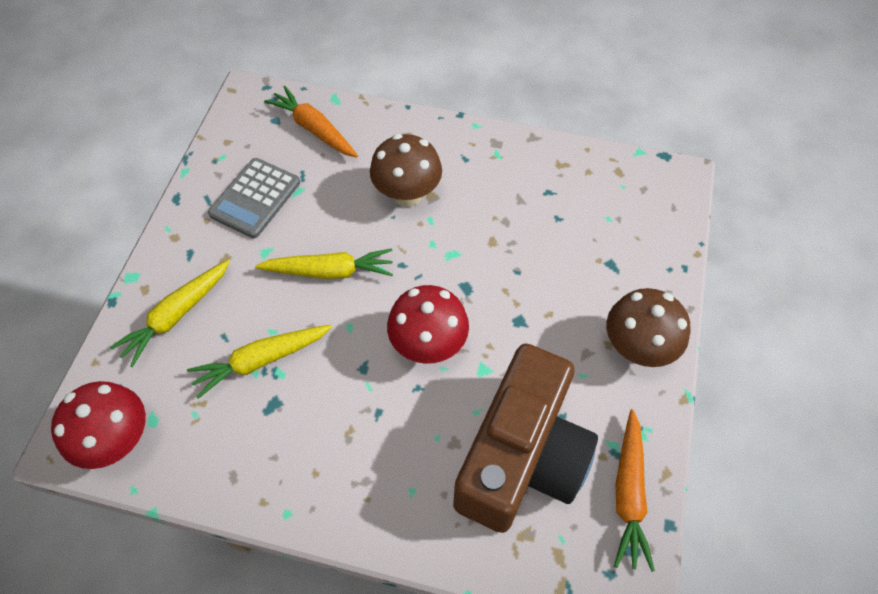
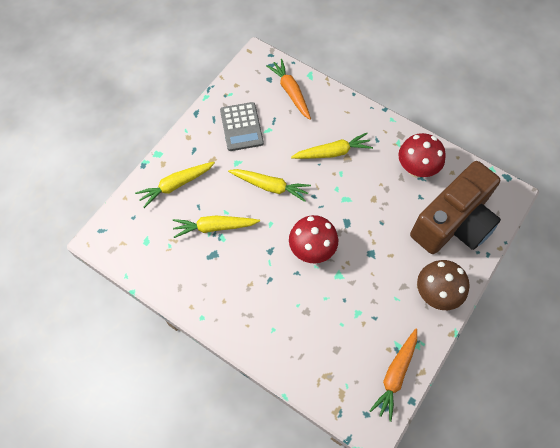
camera: 20 degrees right, 5 degrees up
(118, 440) = (125, 246): red mushroom -> red mushroom (416, 169)
(255, 198) = (241, 127): grey calculator -> grey calculator turned 60 degrees counterclockwise
(407, 194) = (332, 152): brown mushroom -> yellow carrot
(521, 456) = (341, 332): brown camera -> brown camera (453, 223)

